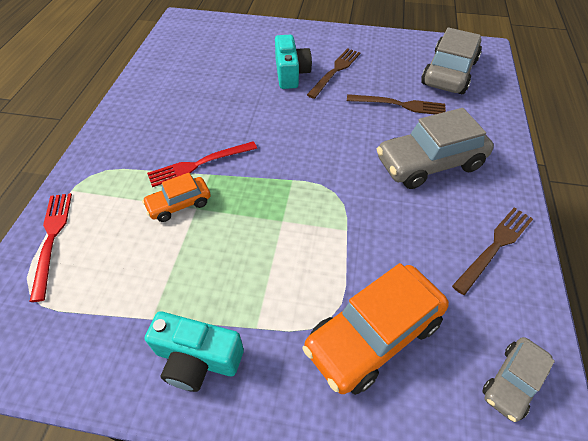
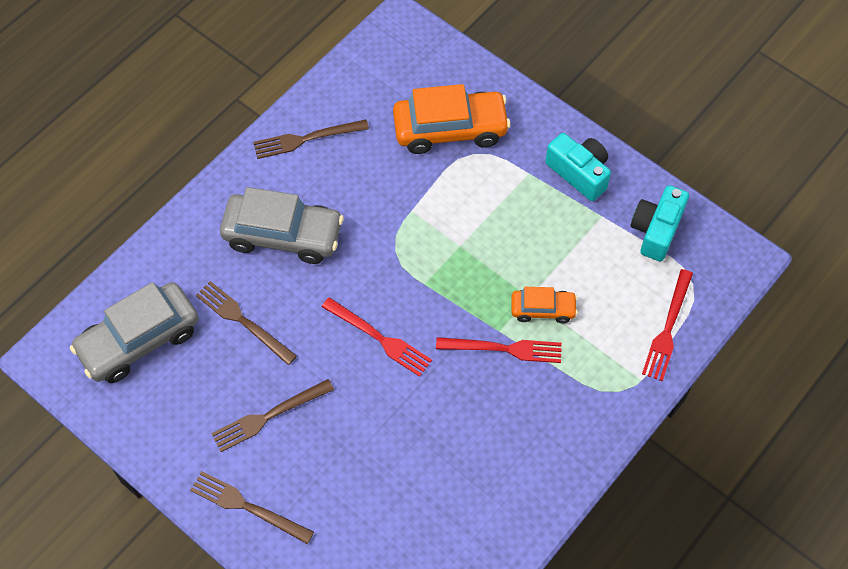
camera: 150 degrees left, 10 degrees up
(291, 73) = (325, 441): turquoise camera -> turquoise camera (656, 230)
(299, 133) = (379, 338): none -> red fork
(310, 37) = (247, 506): none -> brown fork
(512, 382) = (384, 64): grey car -> none

